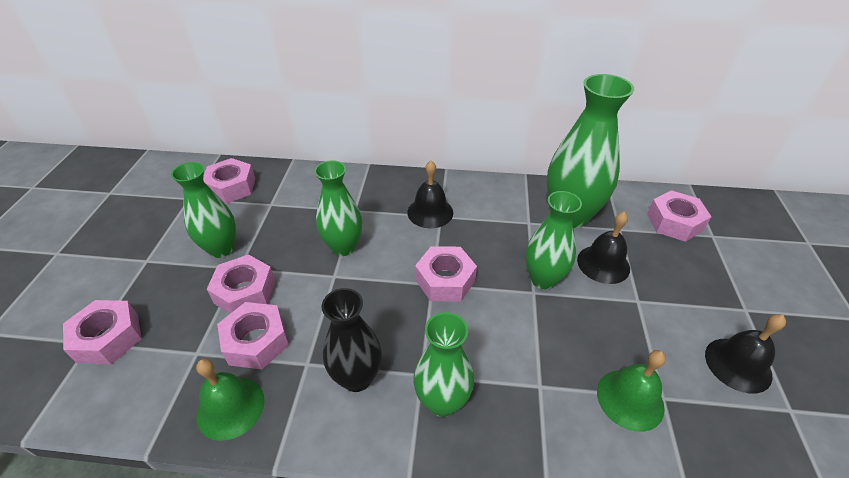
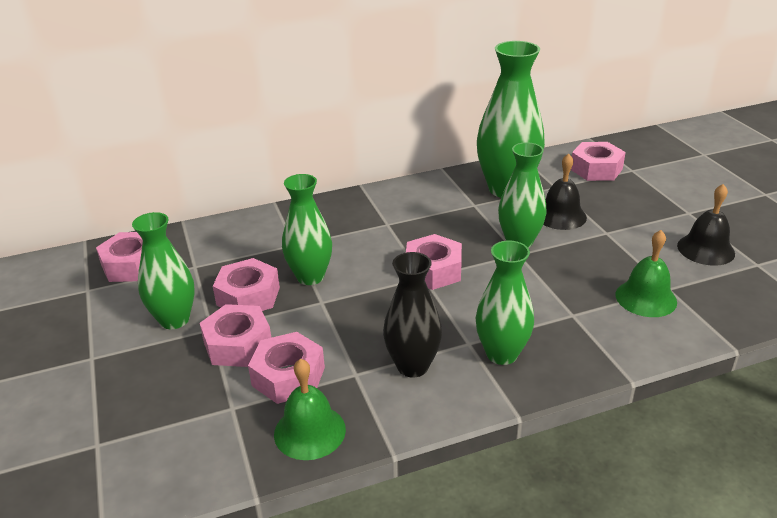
camera: 25 degrees left, 10 degrees down
(108, 338) = (116, 433): pink nut -> pink nut (248, 296)
(430, 212) = (374, 223): black bell -> none

